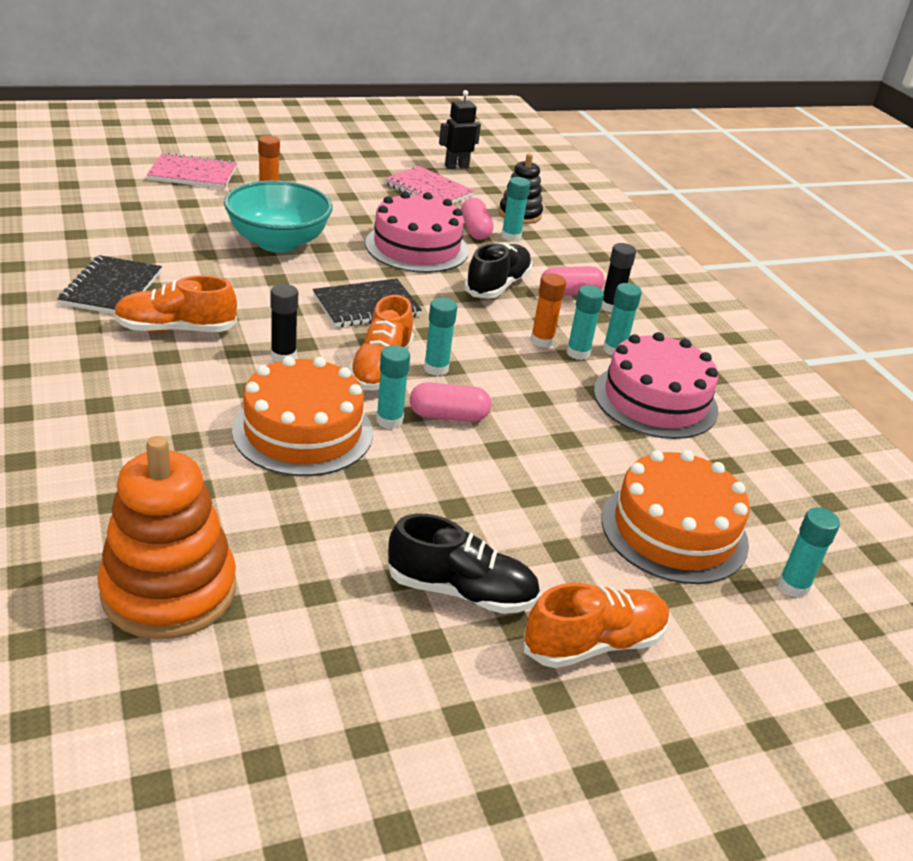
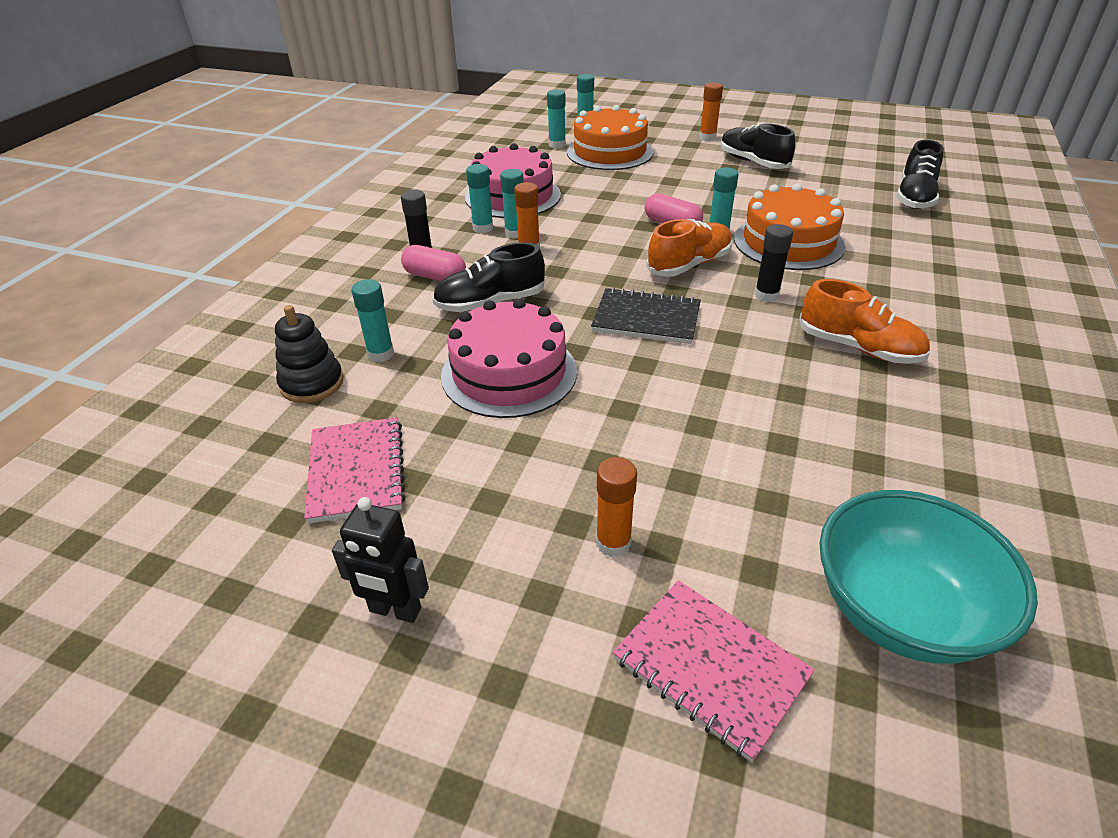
camera: 135 degrees left, 5 degrees up
(111, 288) = (921, 421): black notebook -> none
(169, 590) = (914, 197): orange stacking toy -> black shoe
(278, 242) = (673, 433): turquoise bowl -> turquoise bowl (900, 611)
(436, 368) = (644, 253): turquoise glue stick -> turquoise glue stick (557, 145)
(456, 166) = (229, 516): black robot -> black robot (395, 610)
(475, 230) = (405, 376): pink capsule -> none
(594, 643) = (707, 137): orange shoe -> orange glue stick

